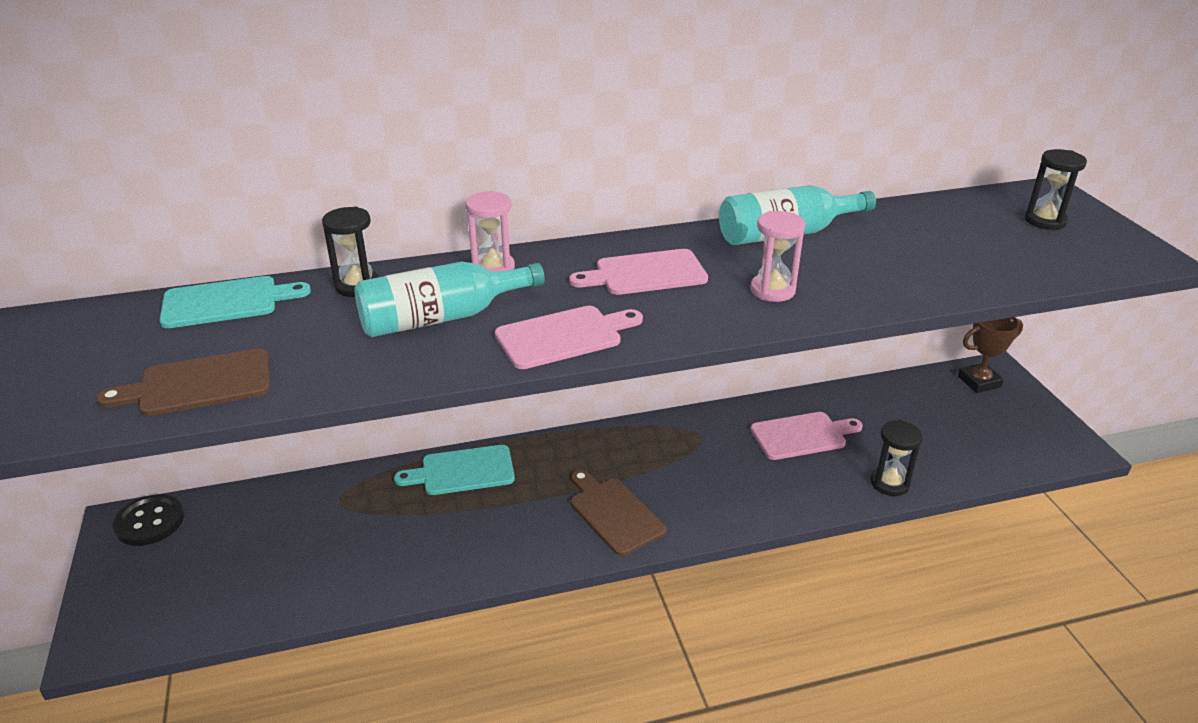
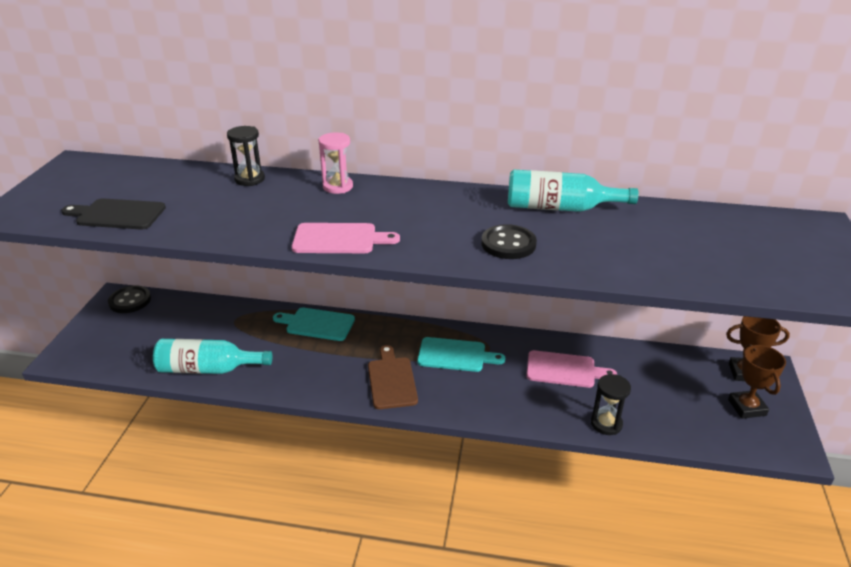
camera: 25 degrees right, 0 degrees up
(199, 384) = (117, 214): brown cutting board -> black cutting board
(226, 302) = (172, 172): turquoise cutting board -> turquoise cutting board (455, 355)
(441, 318) = (278, 209): turquoise bottle -> turquoise bottle (208, 369)
(645, 273) = (431, 212): pink cutting board -> none
(772, 290) = (508, 244): pink hourglass -> black button
(1007, 418) = (747, 407): none -> brown trophy
(1045, 221) = (789, 245): black hourglass -> none

